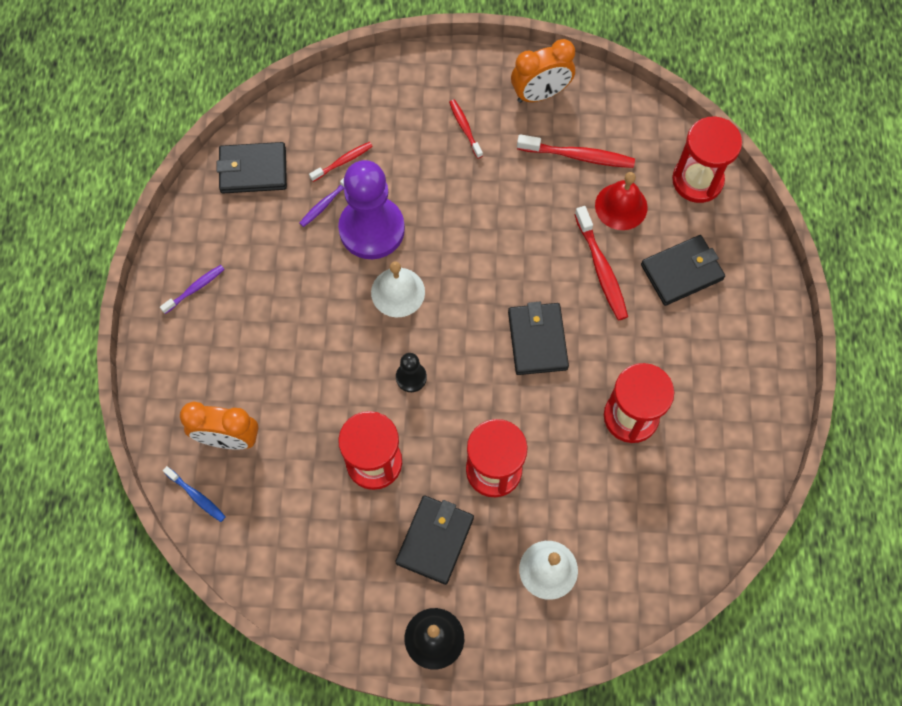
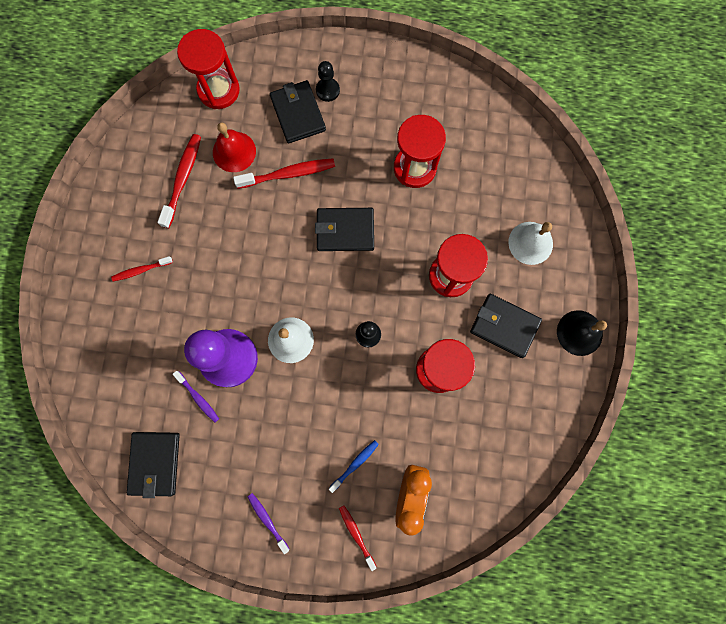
camera: 85 degrees left, 10 degrees up
(196, 496) = (458, 521): blue toothbrush -> blue toothbrush (355, 464)
(343, 161) = (158, 380): red toothbrush -> red toothbrush (356, 534)
(540, 94) = (118, 203): orange clock -> none
(719, 303) = (327, 90): none -> black pawn

